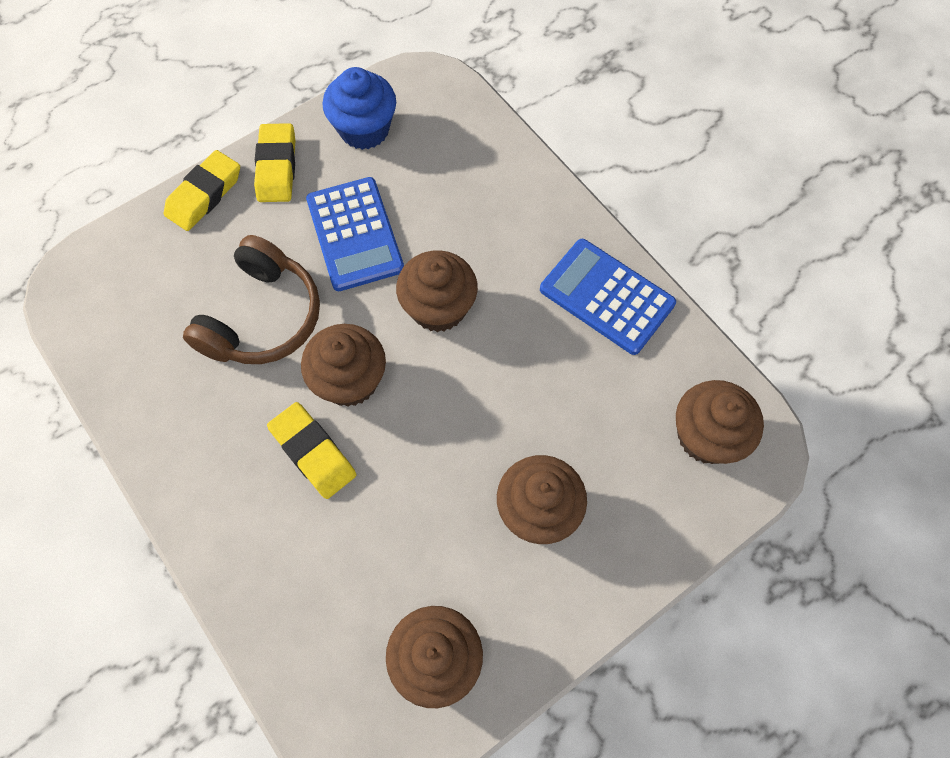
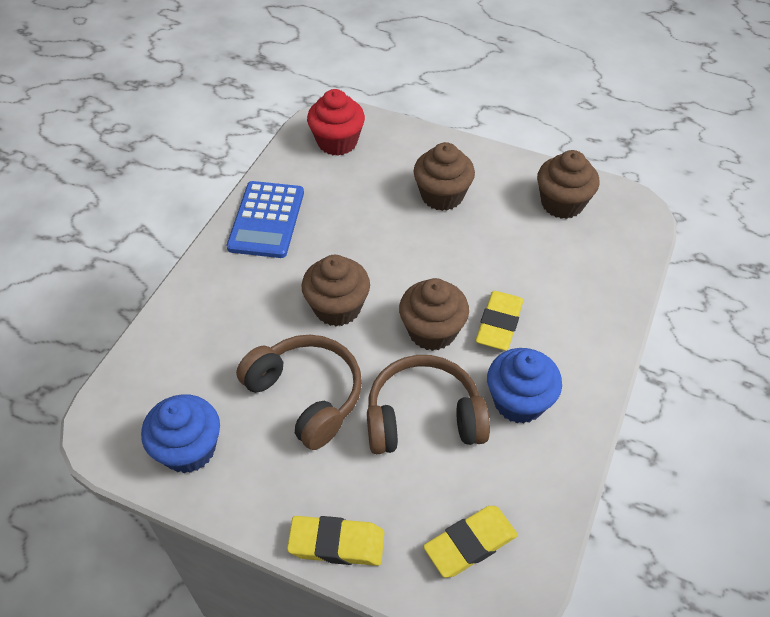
camera: 120 degrees left, 15 degrees down
(215, 411) = (519, 401): none -> blue cupcake
(277, 167) = (270, 498): yellow eraser -> yellow eraser (470, 544)
(354, 234) = (306, 395): blue calculator -> brown headphones
(706, 436) = (337, 142): brown cupcake -> red cupcake

